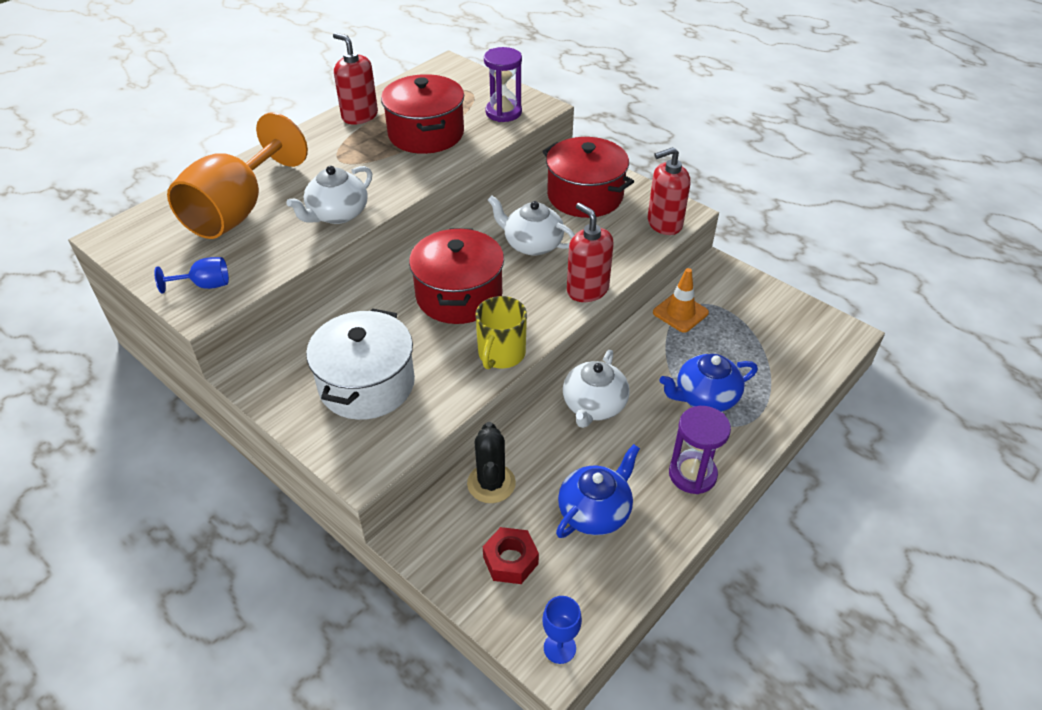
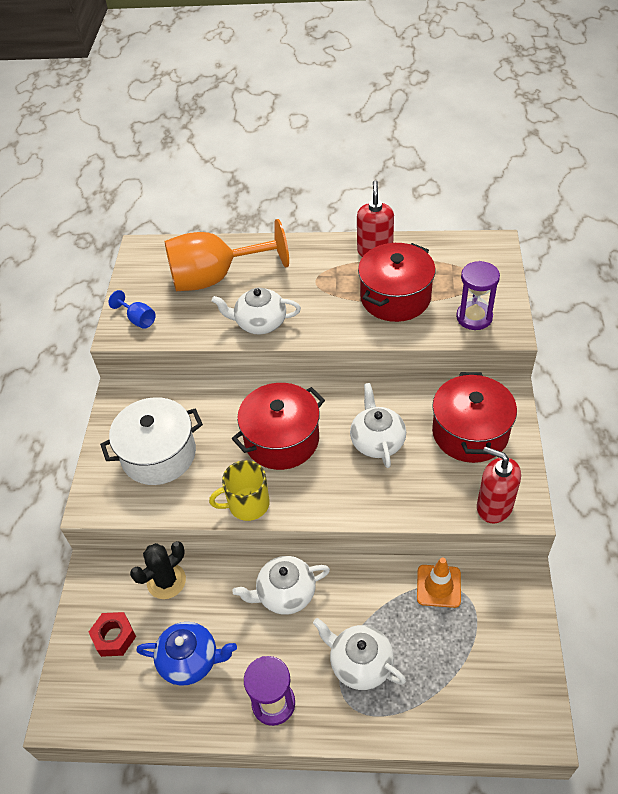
camera: 55 degrees right, 5 degrees up
(559, 648) = (69, 713): blue goblet -> none
(587, 290) = (361, 509): red soap dispenser -> none
(705, 397) = (360, 663): blue teapot -> white teapot

